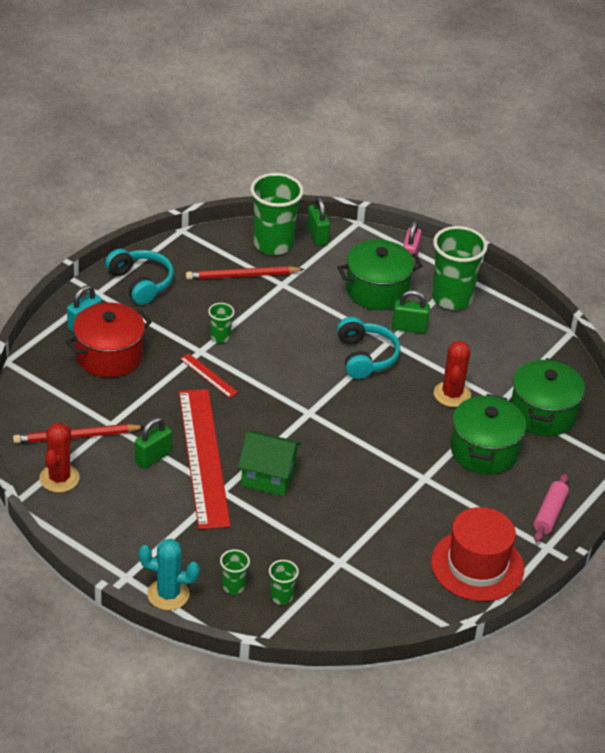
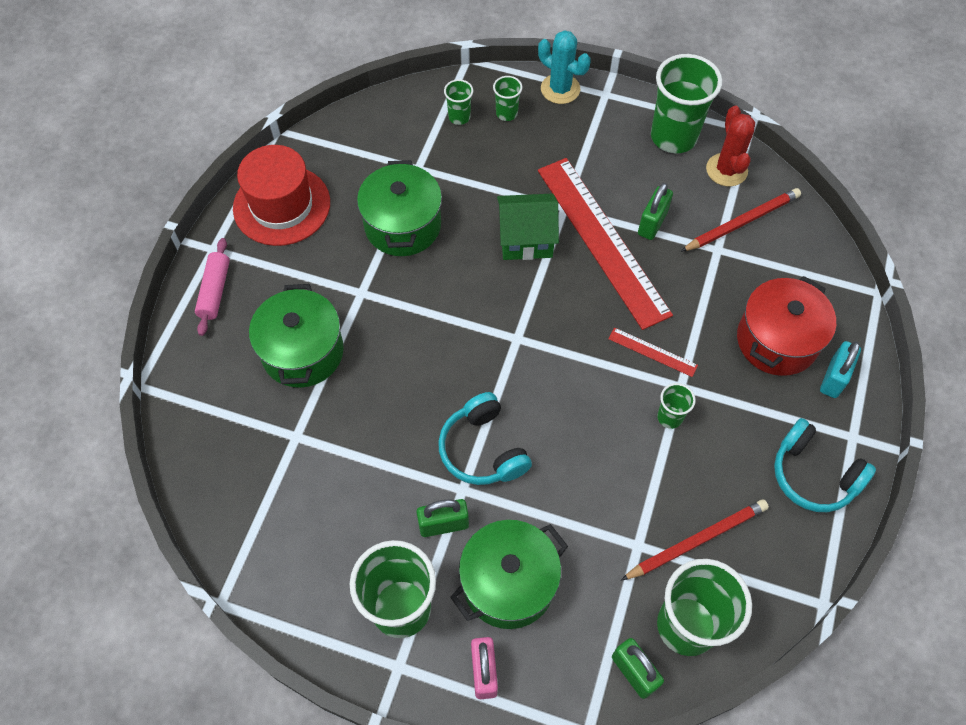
camera: 165 degrees right, 20 degrees up
(87, 519) = (673, 137): none -> green cup
(168, 594) = (560, 89): turquoise cactus -> turquoise cactus turned 45 degrees clockwise
(452, 394) = (359, 425): red cactus -> none
(543, 413) = (241, 434): green pot -> green pot (402, 225)

